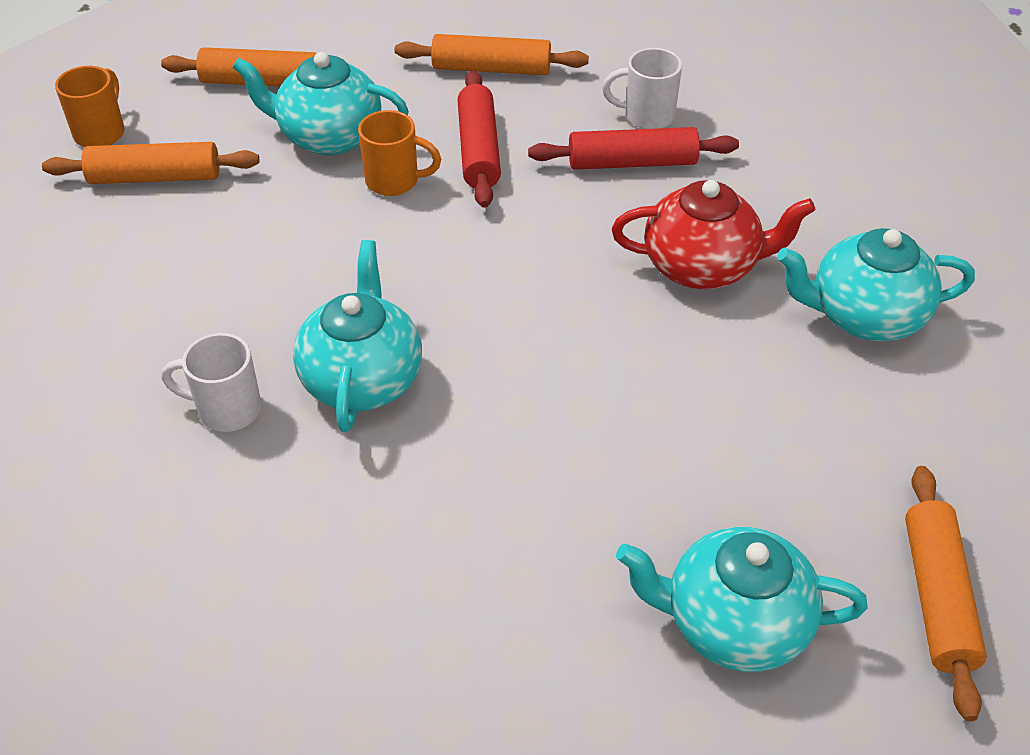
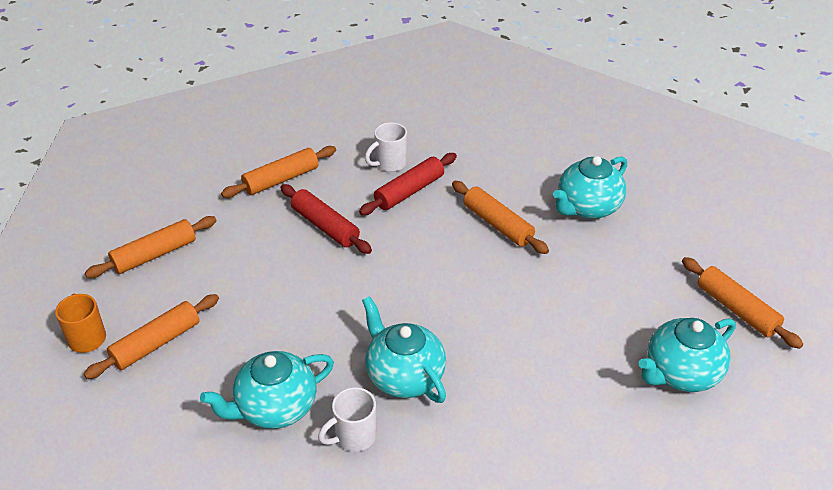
camera: 40 degrees left, 5 degrees down
(329, 136) = (234, 263): turquoise teapot -> turquoise teapot (275, 407)
(394, 181) = (300, 267): orange mug -> none
(702, 267) = (498, 224): red teapot -> orange rolling pin

